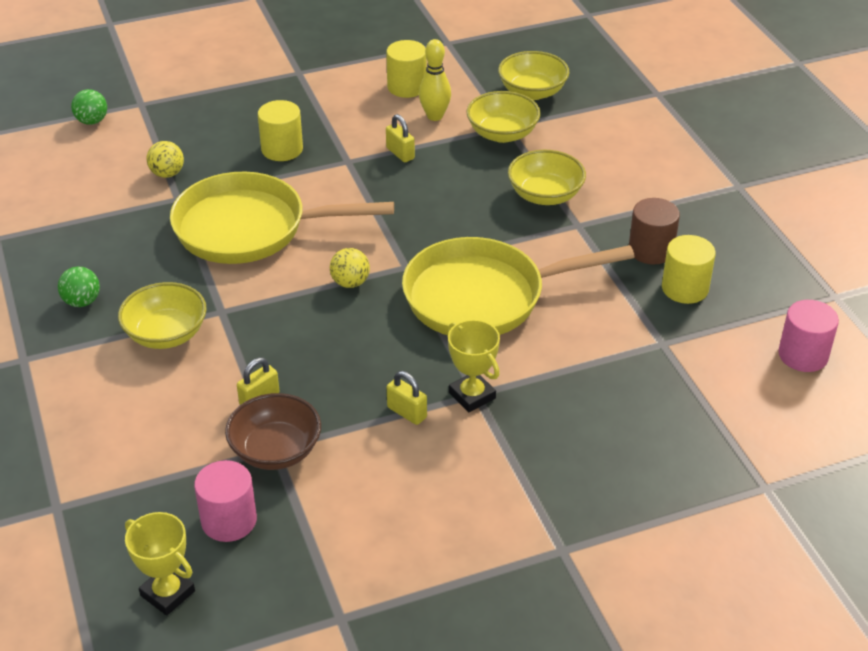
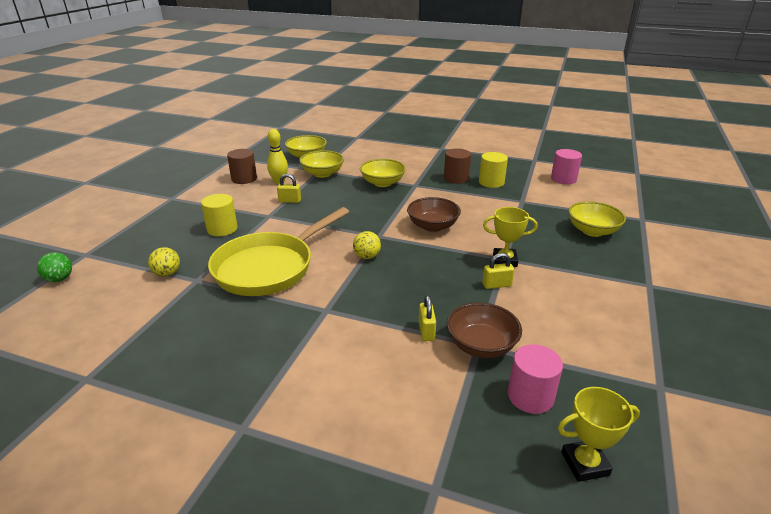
camera: 50 degrees left, 10 degrees down
(82, 301) = (226, 366): green ball -> none
(166, 334) = (315, 342): yellow bowl -> yellow bowl (592, 231)
(407, 87) = (244, 179): yellow cylinder -> brown cylinder
(483, 297) = (432, 226): yellow pan -> brown bowl

